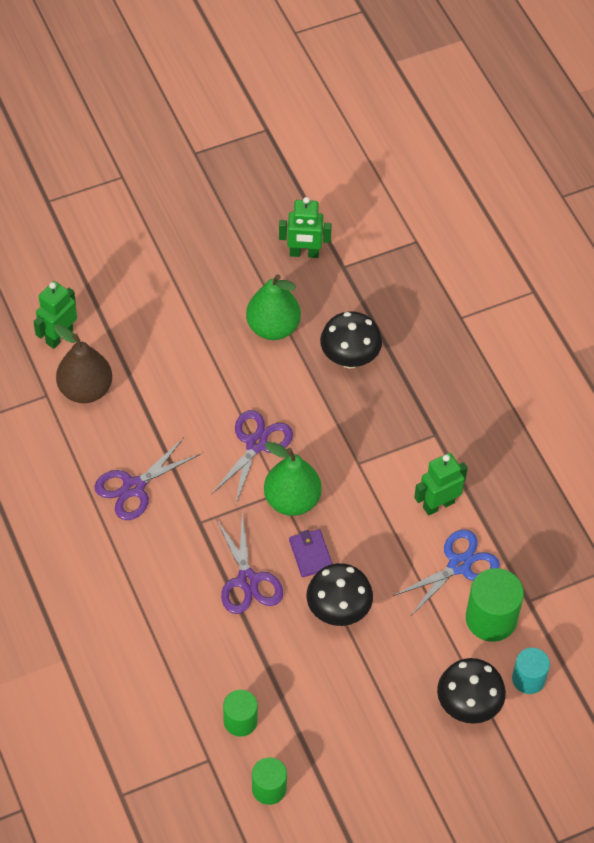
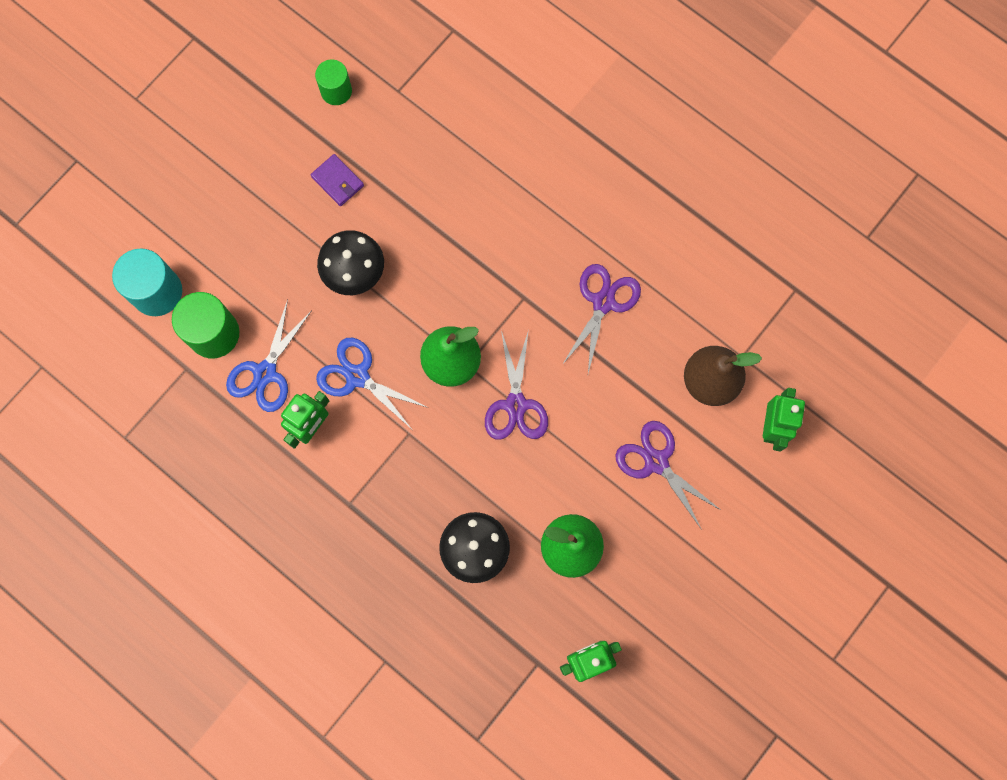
camera: 155 degrees right, 20 degrees up
(240, 721) = (389, 135): green cylinder -> none
(248, 581) = (450, 262): purple scissors -> purple scissors (656, 461)
(311, 554) = (406, 316): purple wallet -> purple wallet (337, 181)
(379, 526) = (357, 376): none -> blue scissors
(468, 706) = (200, 241): black mushroom -> none
(528, 679) = (157, 292): turquoise cylinder -> turquoise cylinder, size x1.58

